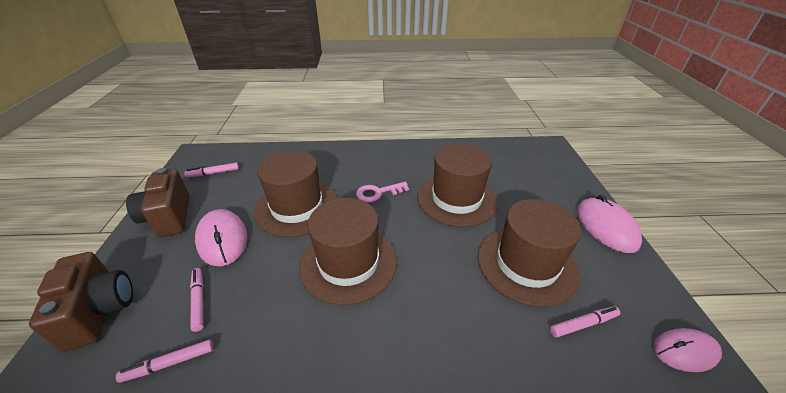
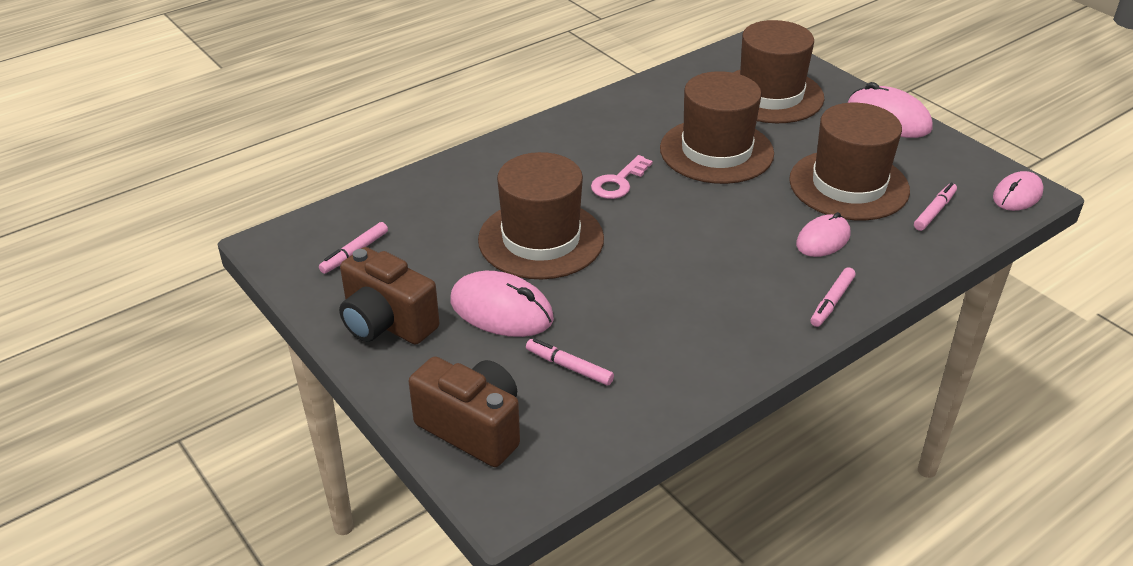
camera: 35 degrees left, 0 degrees up
(169, 363) = (620, 416): pink marker -> pink marker (832, 302)
(348, 263) = (679, 263): brown hat -> brown hat (770, 95)
(463, 299) = (823, 239): none -> pink mouse

